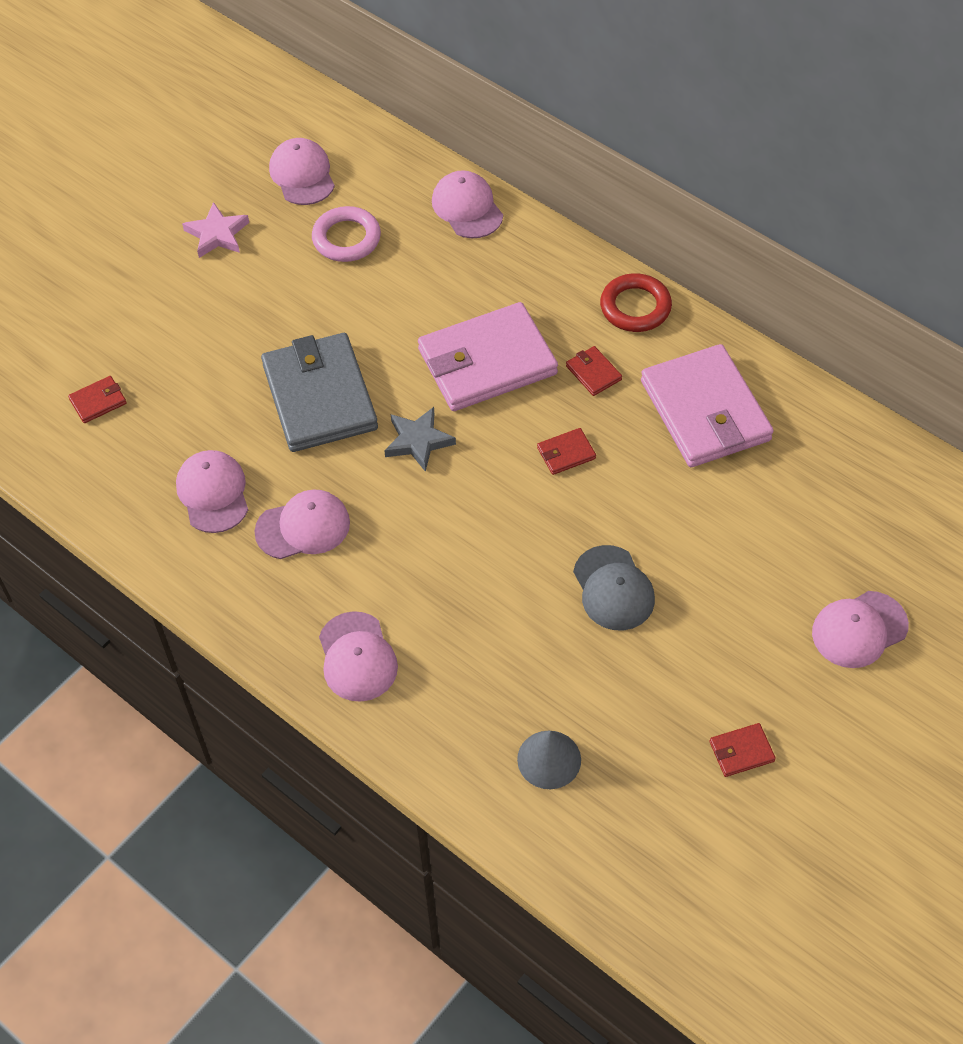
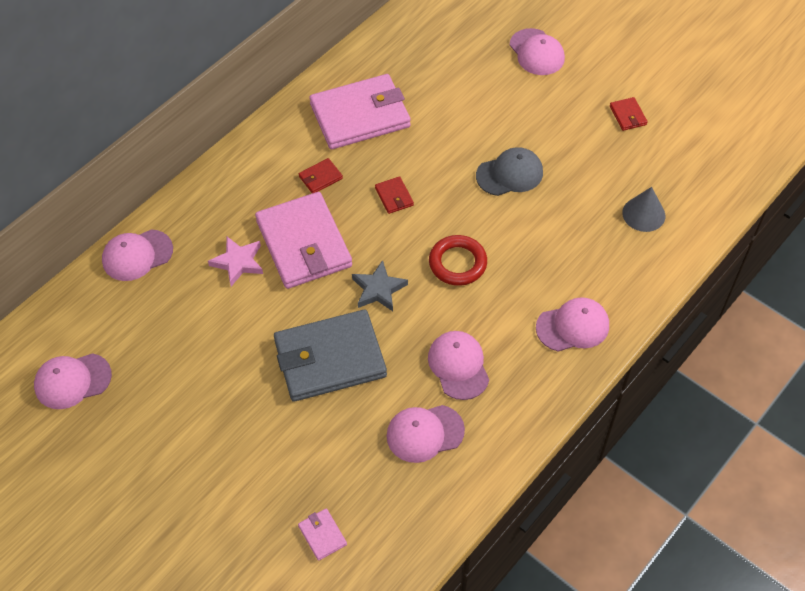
camera: 90 degrees left, 0 degrees up
(98, 401) = (322, 535): red wallet -> pink wallet
(217, 234) = (134, 448): pink star -> pink star (238, 262)
(346, 238) = (157, 343): pink ring -> none
(635, 307) = (259, 150): red ring -> red ring (457, 263)

